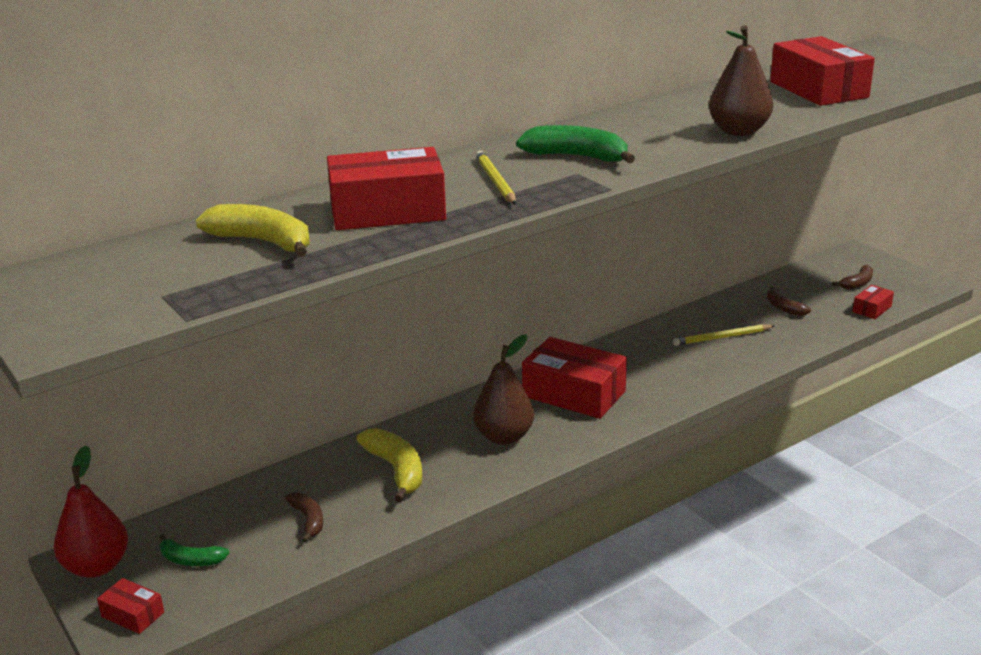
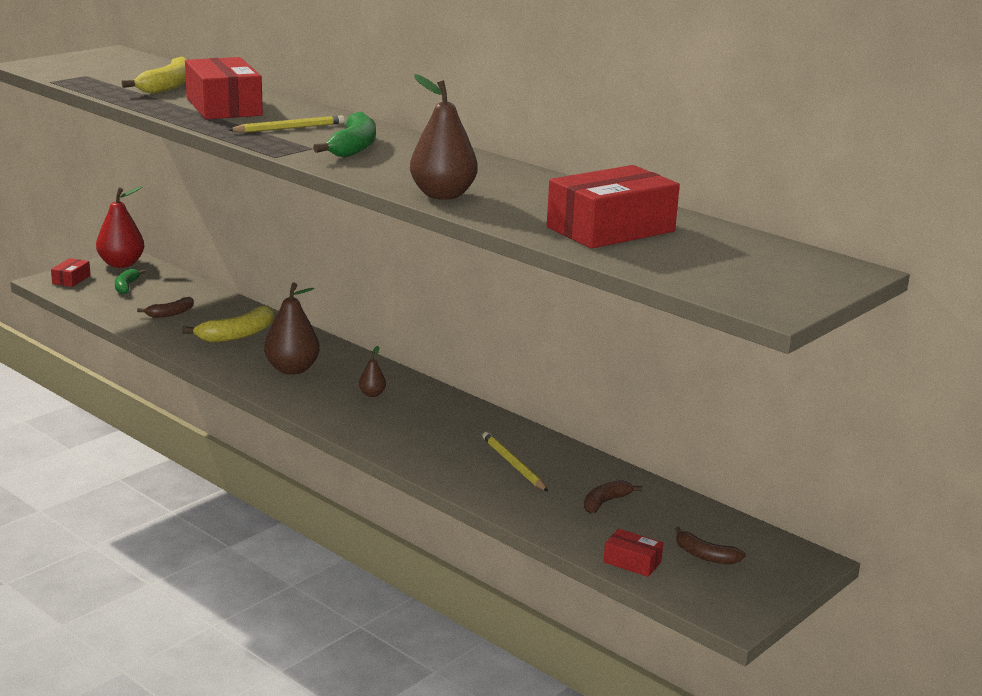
camera: 75 degrees right, 5 degrees down
(574, 394) = (372, 394): red box -> brown pear

